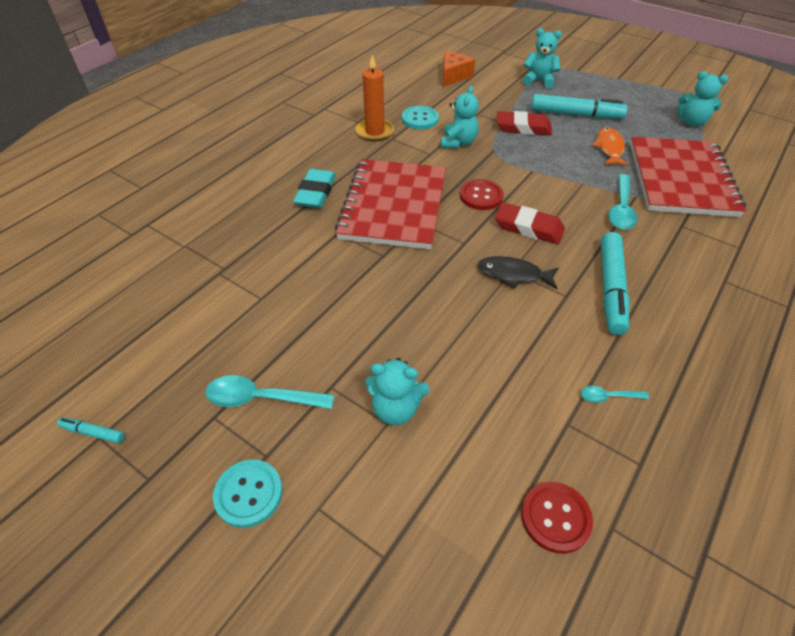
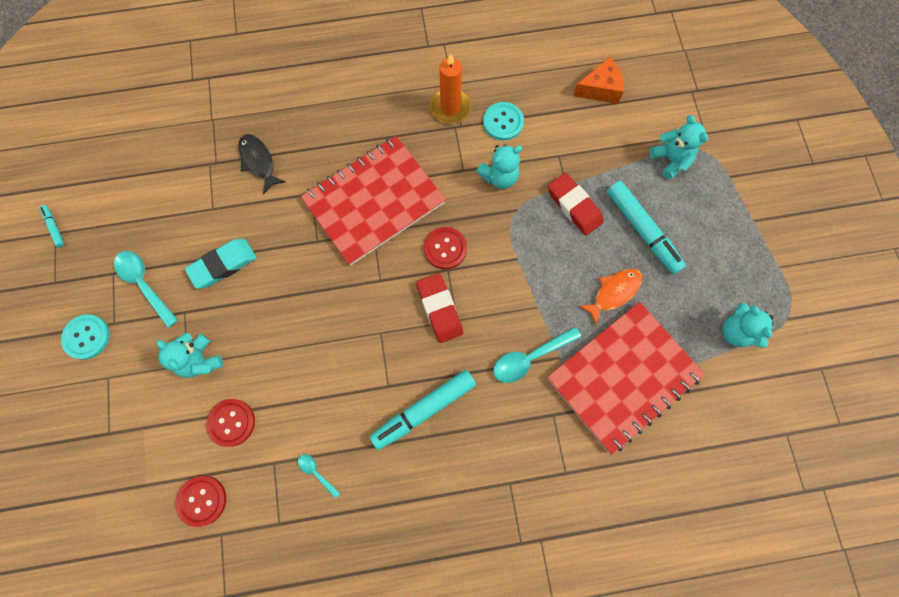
camera: 45 degrees right, 25 degrees up
(315, 193) = (337, 140): turquoise eraser -> turquoise eraser (223, 265)
(490, 429) = (231, 422): none -> red button
(513, 275) = (377, 337): black fish -> black fish (258, 162)

